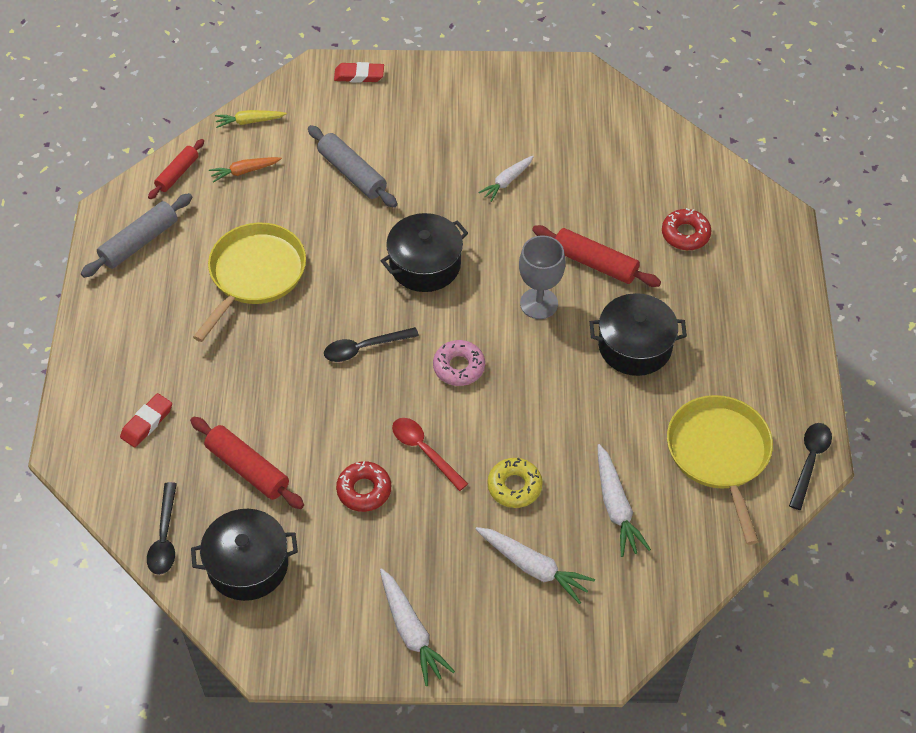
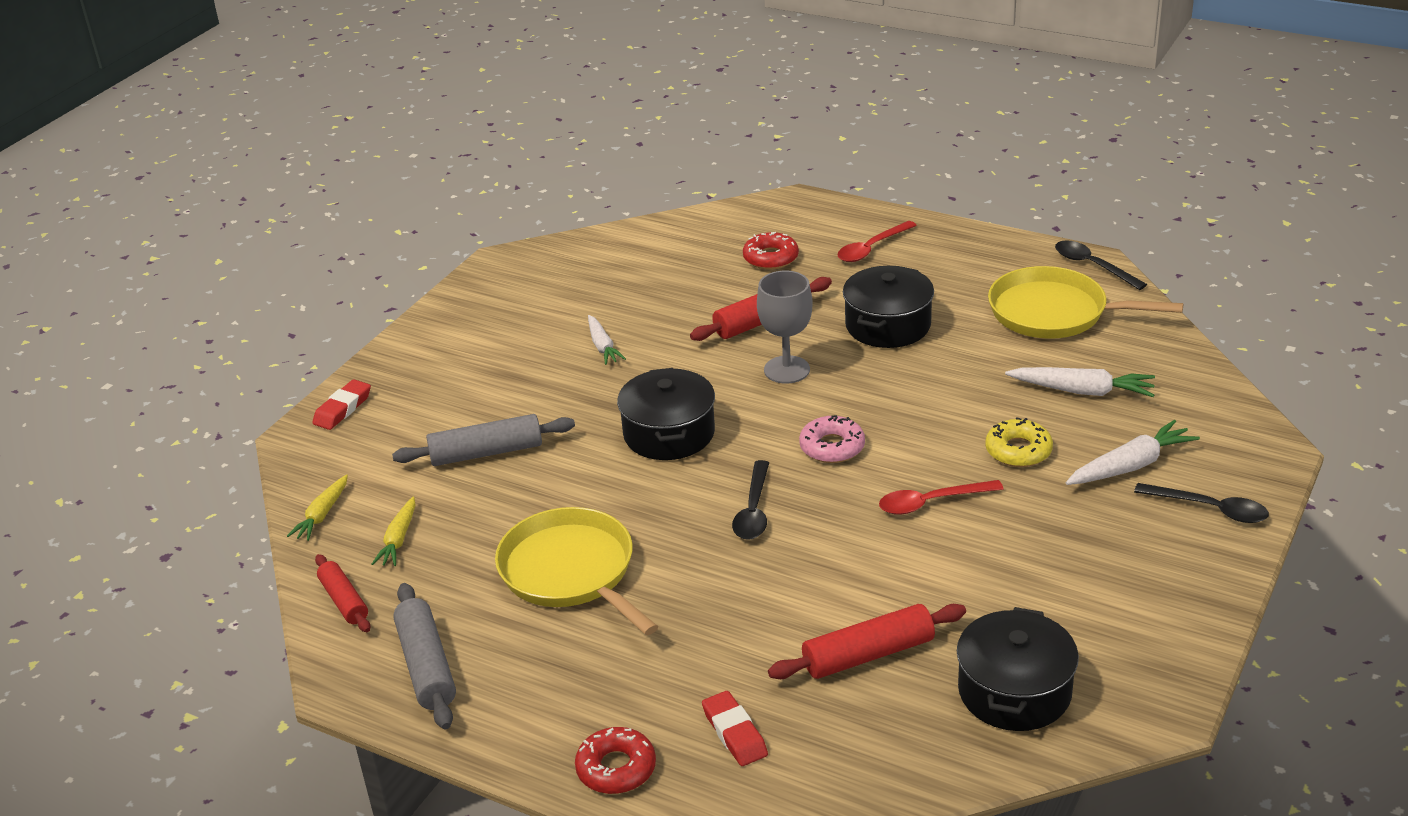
camera: 60 degrees left, 20 degrees down
(164, 537) = (930, 761): black spoon -> black spoon (1210, 509)
(244, 171) = (398, 539): orange carrot -> yellow carrot
(364, 490) = (958, 563): red donut -> red donut (616, 768)
(411, 631) = (1174, 577): white carrot -> none
(741, 295) = (871, 248): none -> red spoon

